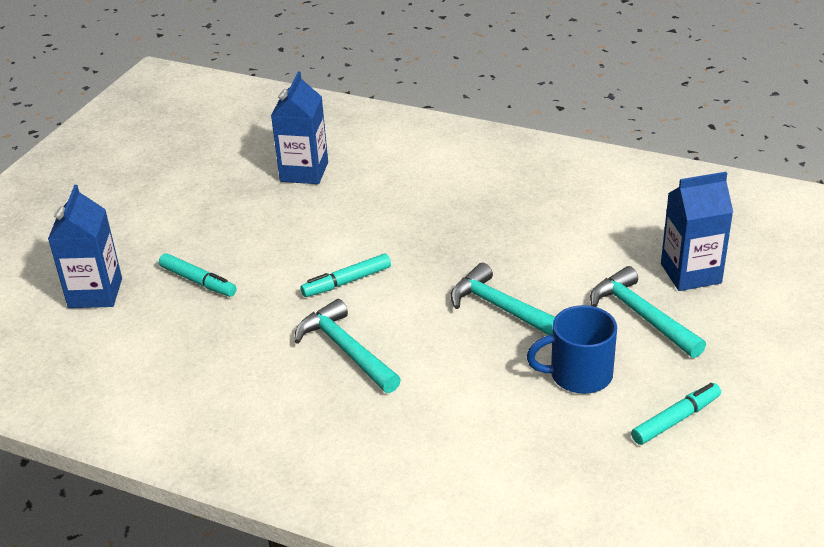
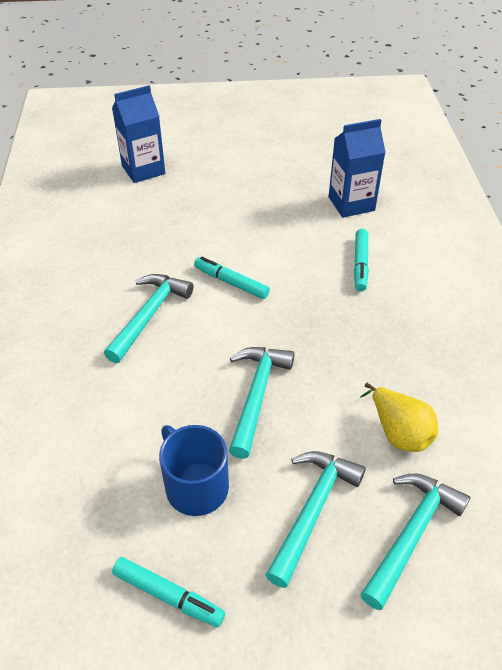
camera: 60 degrees right, 10 degrees up
(198, 281) = (183, 208): turquoise marker -> turquoise marker (360, 264)
(596, 245) = (398, 432): none -> yellow pear
(691, 273) = (411, 534): blue carton -> turquoise hammer

